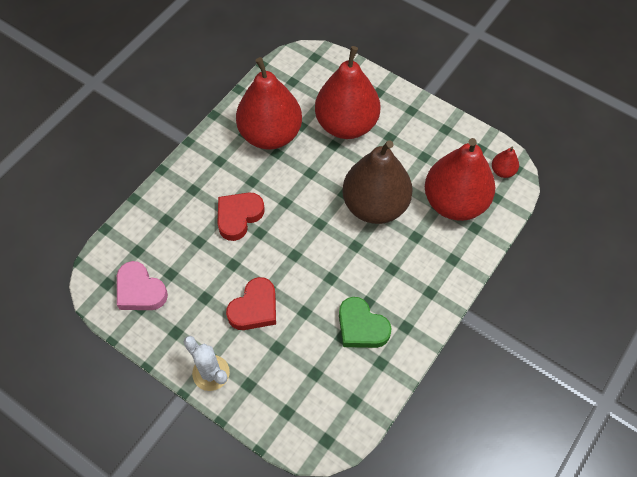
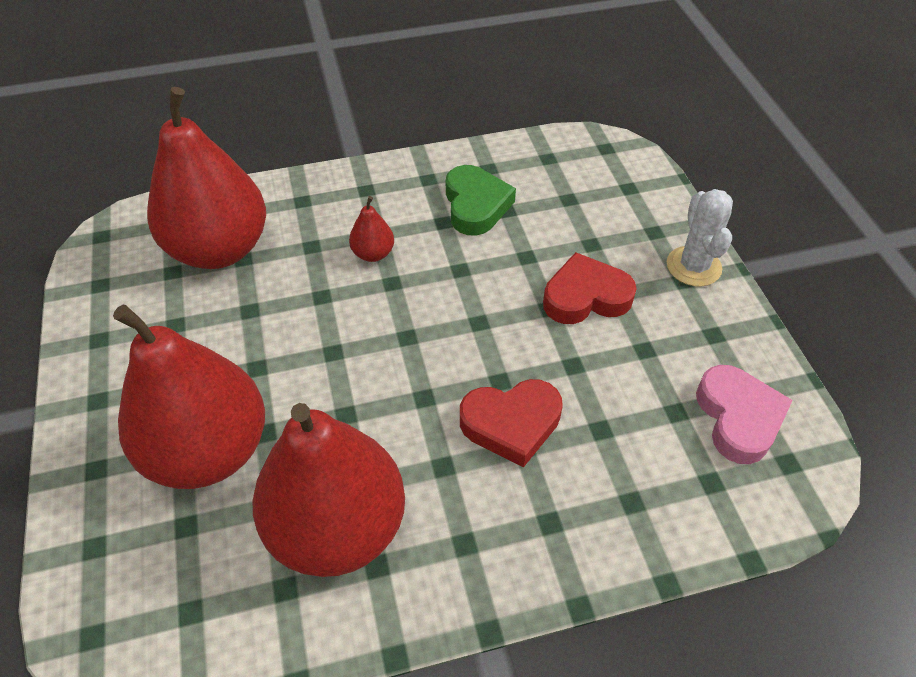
camera: 140 degrees left, 10 degrees down
(375, 205) = (313, 309): brown pear -> none
(502, 171) = (119, 243): red pear -> red pear (373, 254)

